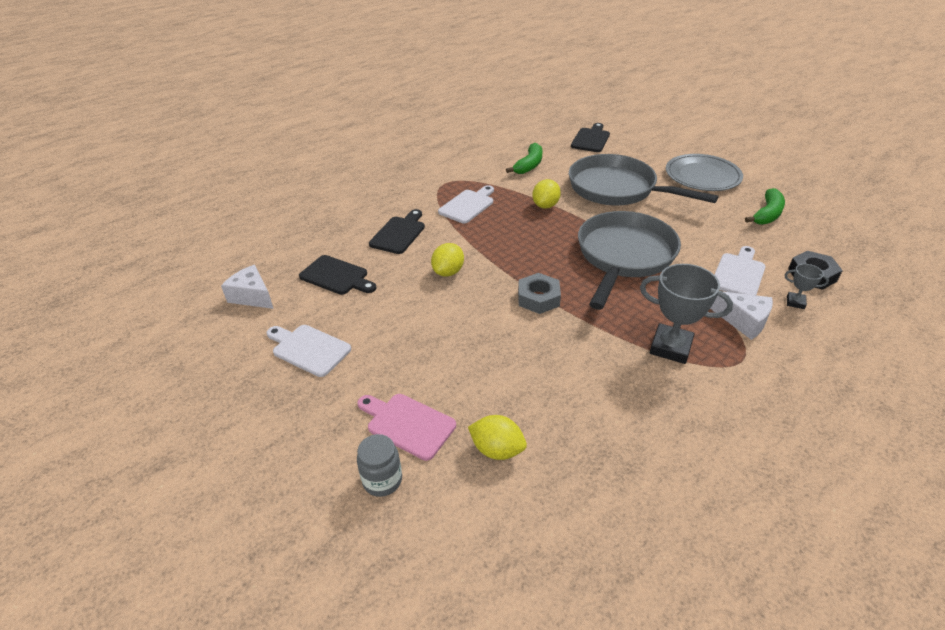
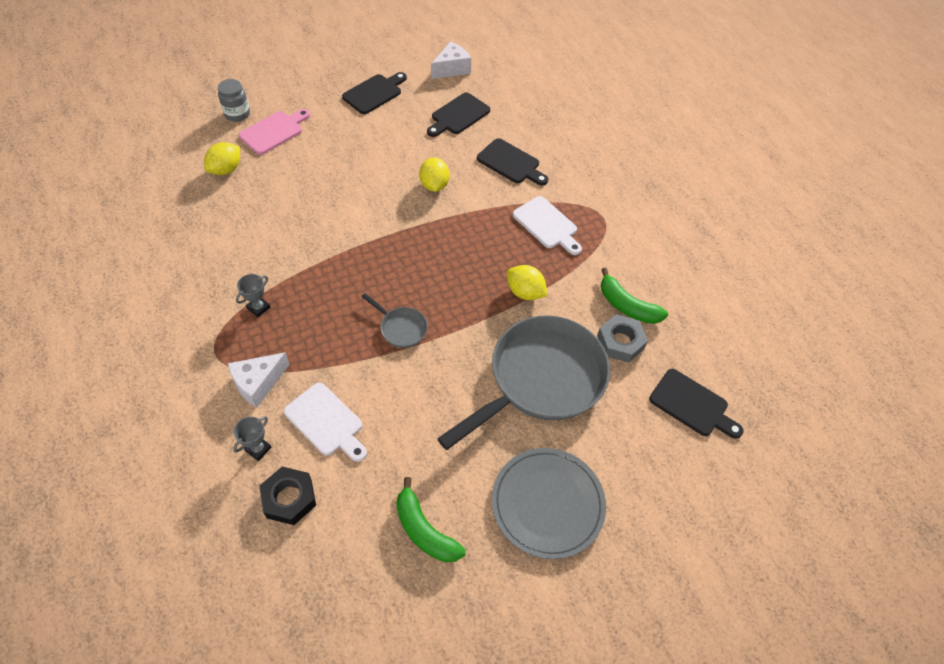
camera: 100 degrees right, 15 degrees up
(308, 349) = (374, 93): white cutting board -> black cutting board
(448, 272) = (434, 185): yellow lemon -> yellow lemon turned 45 degrees clockwise
(538, 298) = (368, 237): grey nut -> grey nut (620, 342)
(624, 256) = (401, 328): grey pan -> grey pan, size x0.41
(670, 347) = (258, 307): grey trophy -> grey trophy, size x0.50

